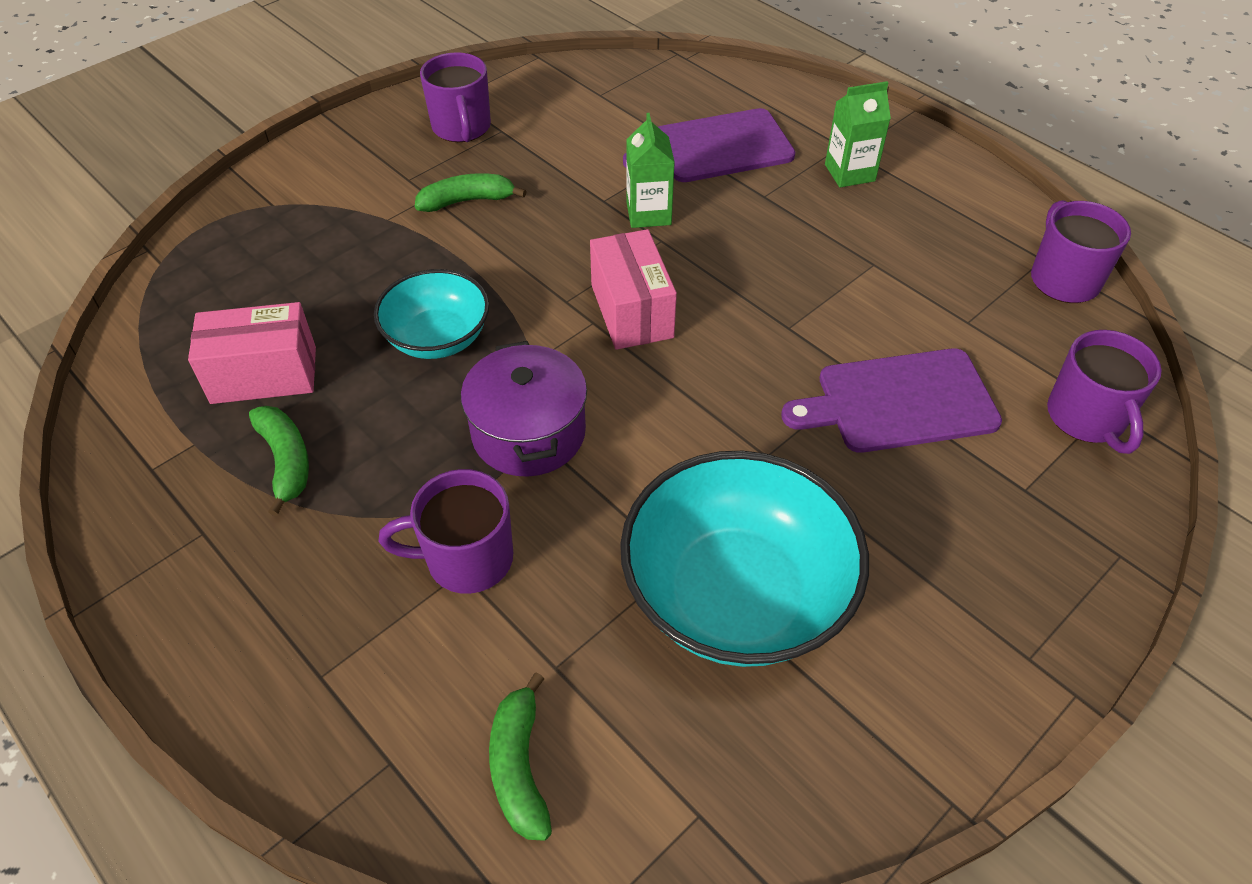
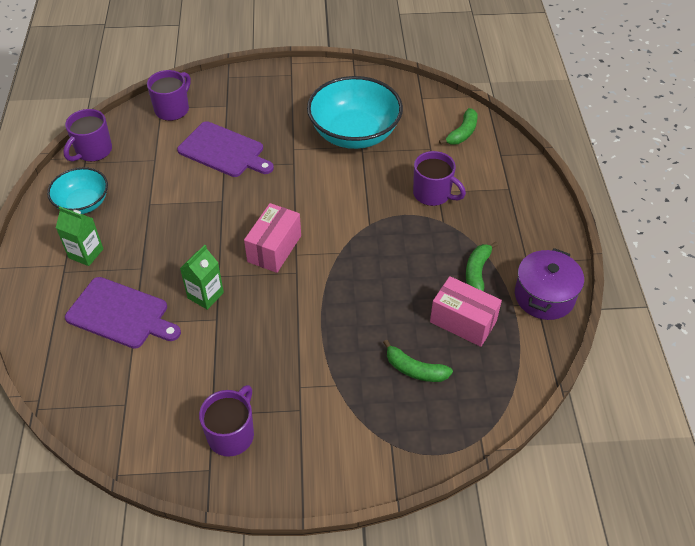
camera: 140 degrees left, 0 degrees up
(437, 338) = (370, 290): turquoise bowl -> turquoise bowl (83, 203)
(467, 201) = (283, 368): green banana -> green banana (415, 369)
(529, 433) = (370, 223): purple pot -> purple pot (544, 296)

